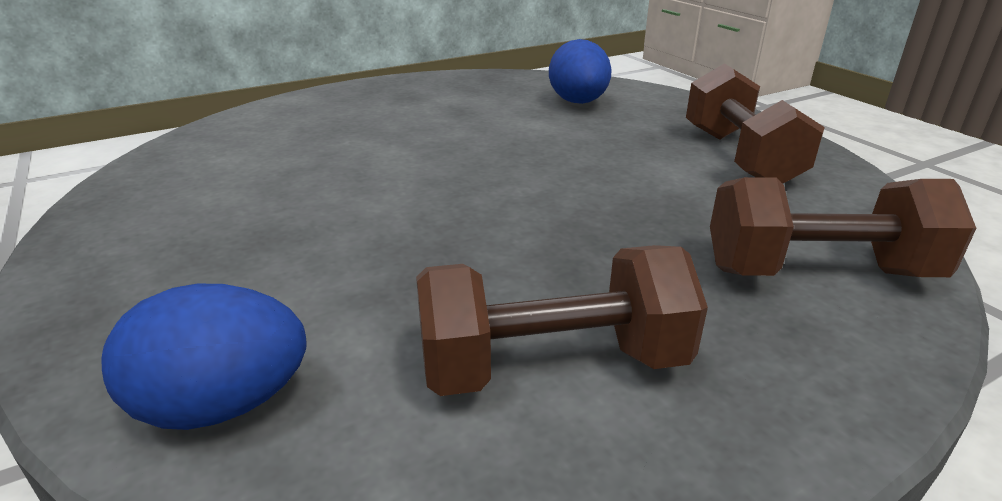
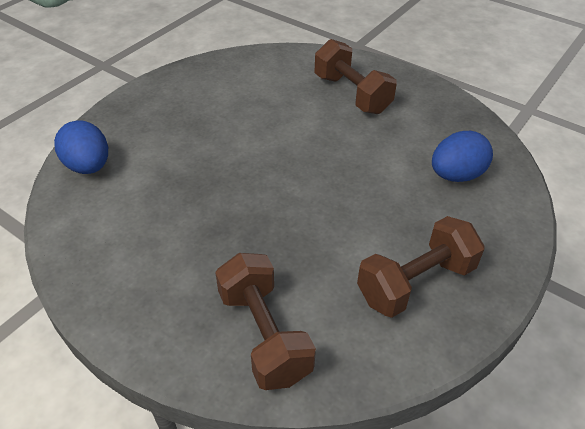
camera: 65 degrees right, 15 degrees up
(552, 365) = (139, 243): brown dumbbell -> brown dumbbell (352, 94)

